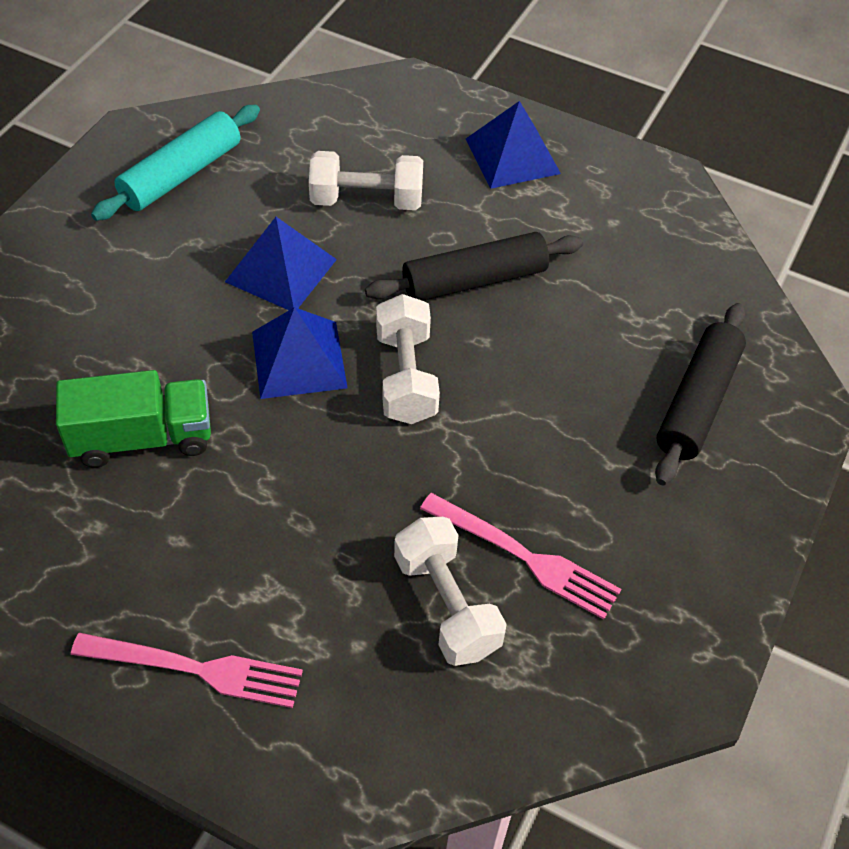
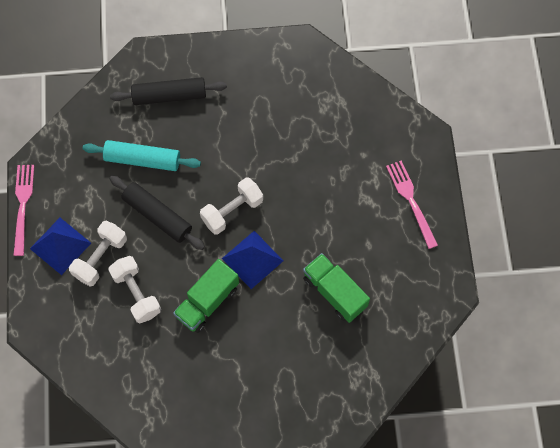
camera: 120 degrees left, 15 degrees up
(181, 174) = (176, 393): turquoise rolling pin -> turquoise rolling pin (143, 160)
(281, 270) = (207, 302): blue pyramid -> green truck
(446, 605) = (326, 135): white dumbbell -> white dumbbell (100, 258)
(527, 558) = (287, 119): pink fork -> pink fork (23, 205)

